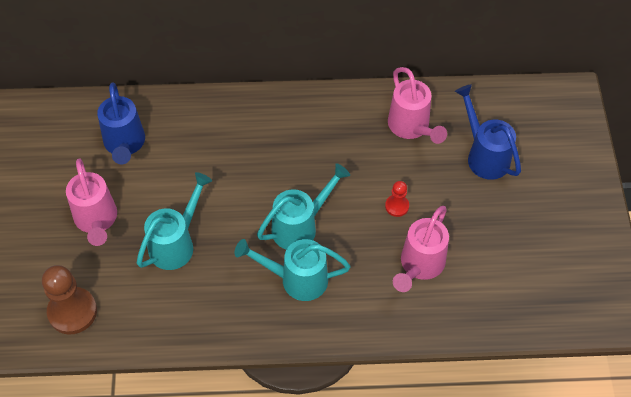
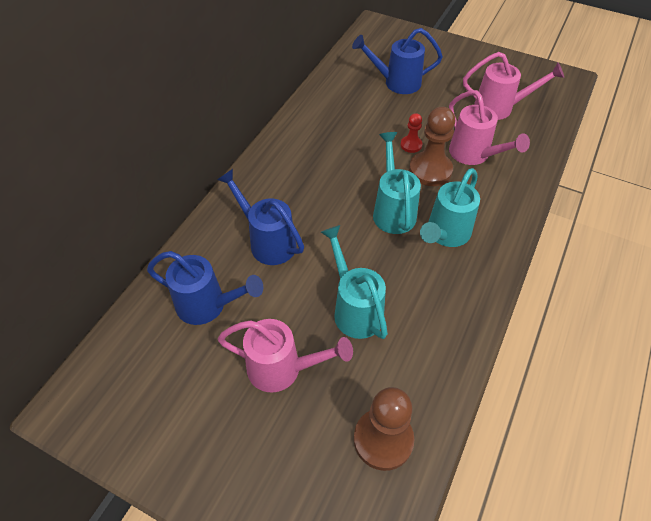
camera: 60 degrees left, 5 degrees down
(208, 151) = (268, 242): none -> blue watering can
(372, 236) = (430, 170): none -> brown pawn
(411, 127) = (343, 108): pink watering can -> pink watering can (499, 108)

